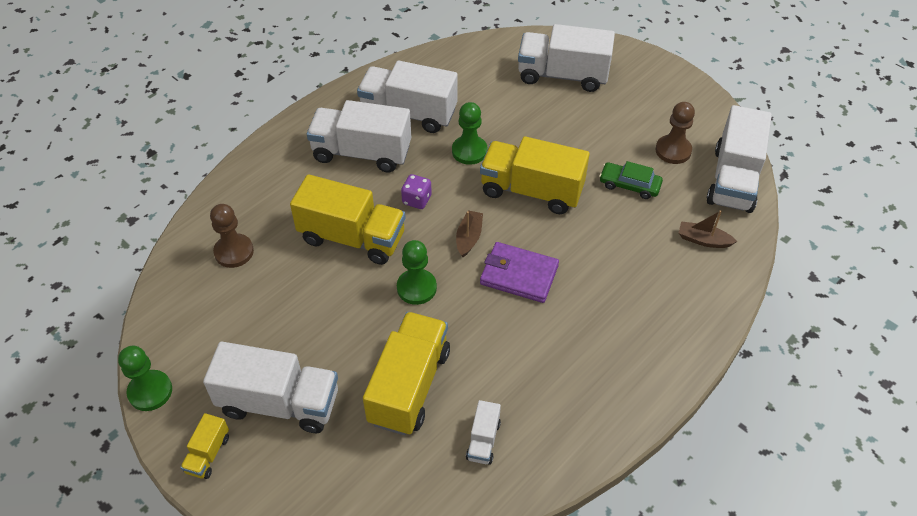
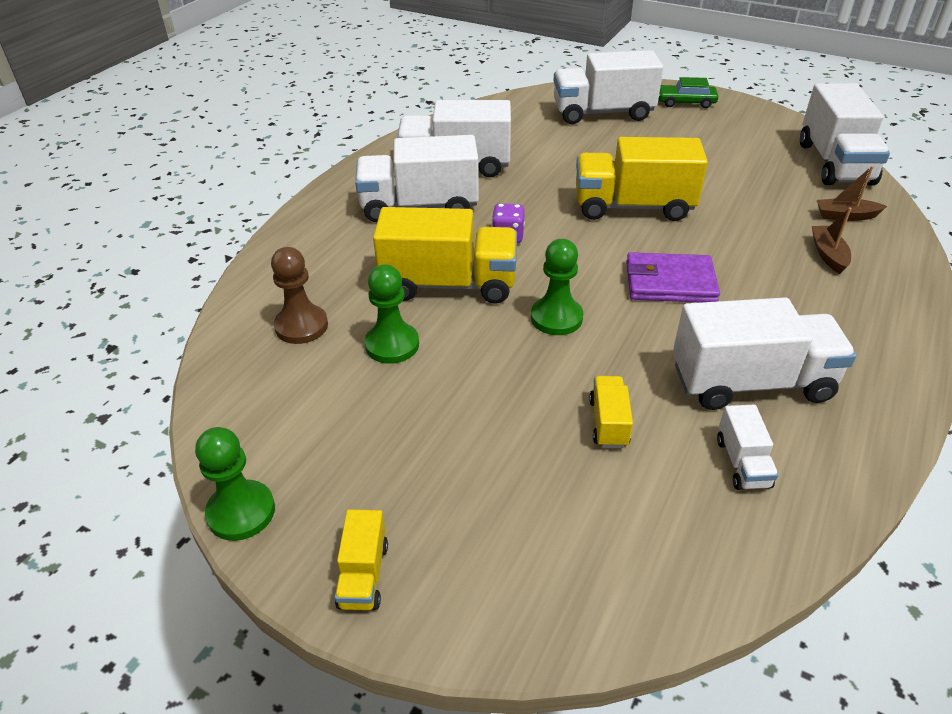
camera: 15 degrees left, 10 degrees down
(279, 403) = (441, 482): white truck -> white truck (751, 383)
(409, 386) = (608, 423): yellow truck -> yellow truck, size x0.47
(469, 151) = (542, 185): green pawn -> green pawn (392, 345)
(469, 238) = (589, 259): brown boat -> brown boat (828, 255)
(629, 185) = (734, 185): green car -> green car (685, 102)
(673, 150) = (757, 151): brown pawn -> none

